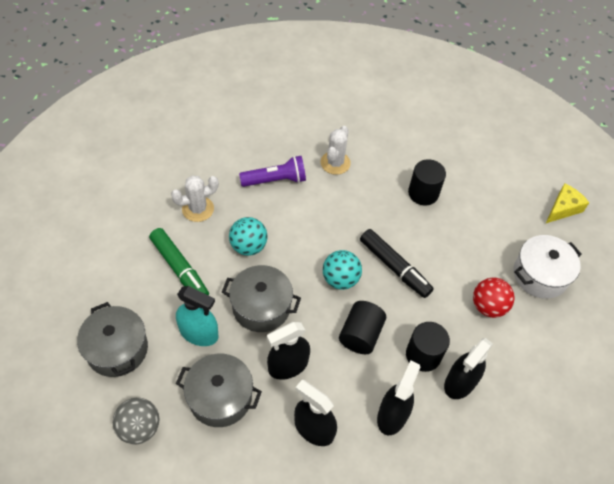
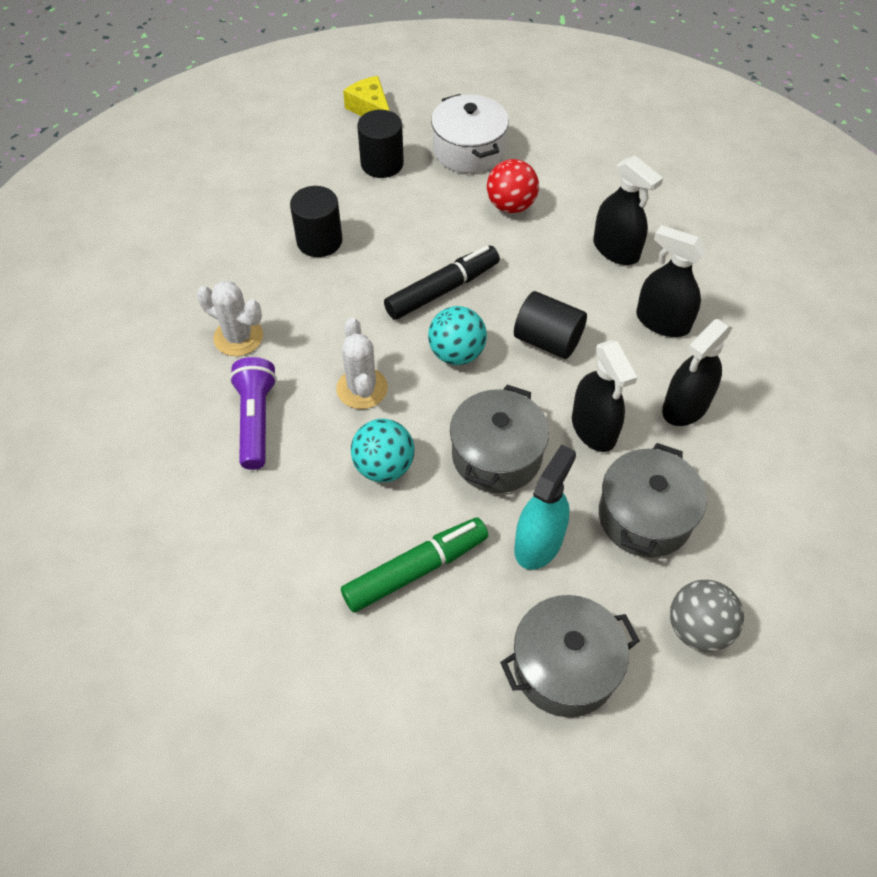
camera: 80 degrees left, 0 degrees up
(198, 209) = (295, 539): white cactus -> white cactus (362, 388)
(423, 355) = (578, 279): black cylinder -> black cylinder (382, 164)

